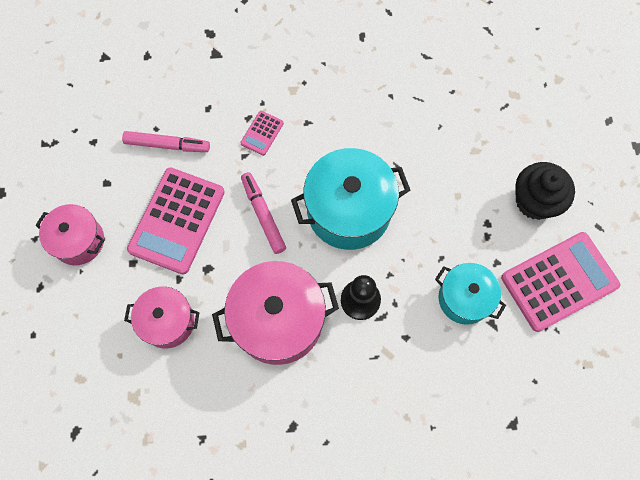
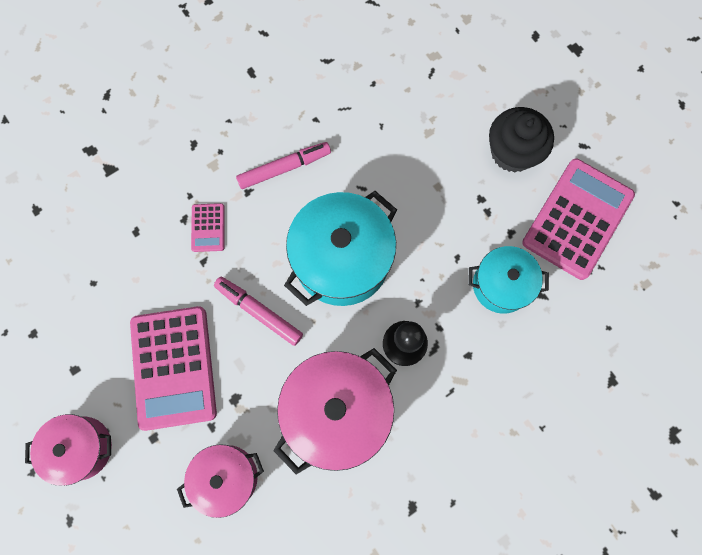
camera: 30 degrees left, 5 degrees up
(167, 145) = (116, 294): pink marker -> pink marker (284, 168)

